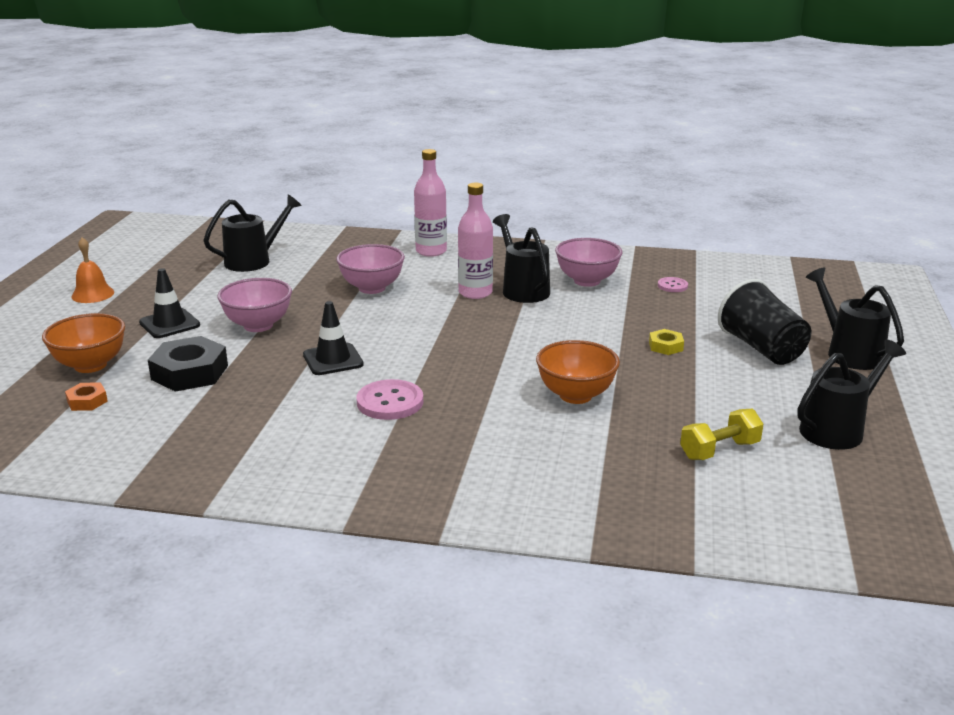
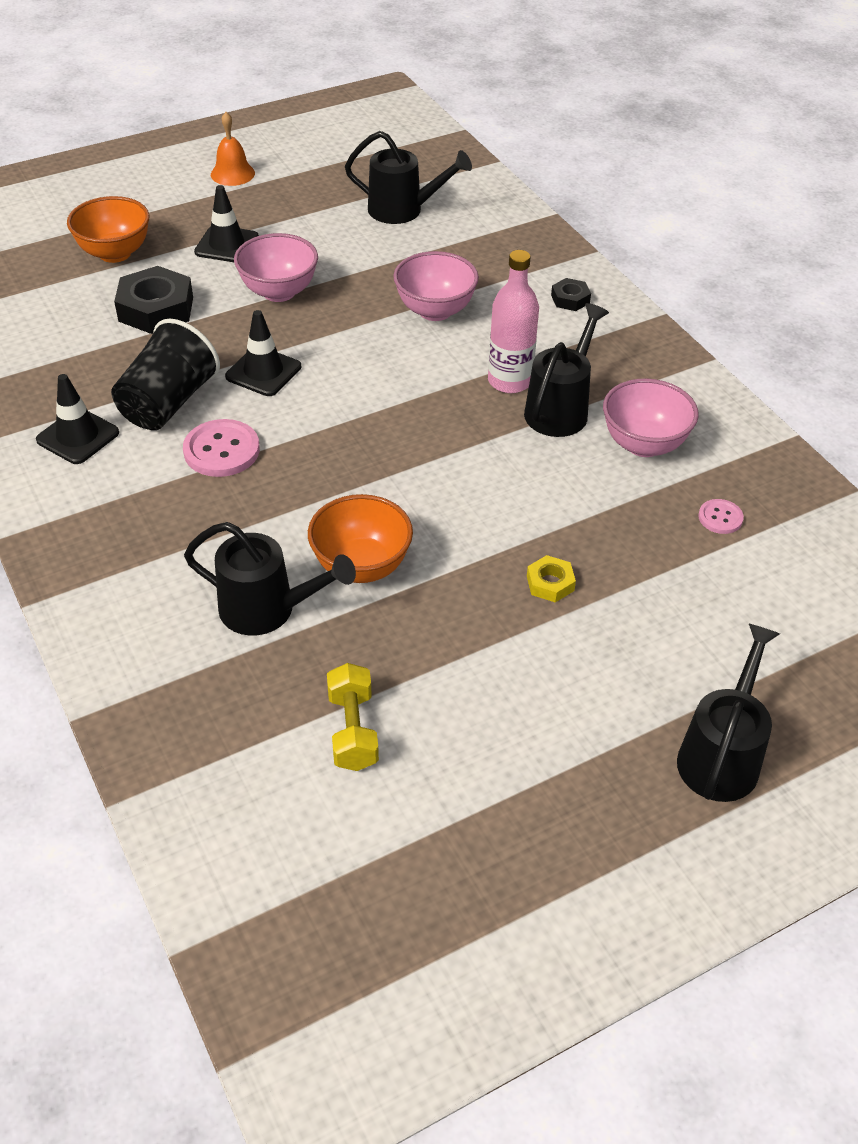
camera: 50 degrees right, 20 degrees up
(87, 401) = (59, 289): orange nut -> none
(280, 452) = (78, 436): none -> black traffic cone
(431, 251) = (570, 299): pink bottle -> black nut
(719, 450) = (353, 730): yellow dumbbell -> yellow dumbbell turned 60 degrees clockwise
(762, 349) = (638, 668): black cup -> black cup (168, 403)
(838, 429) = (501, 817): black watering can -> black watering can (268, 610)

